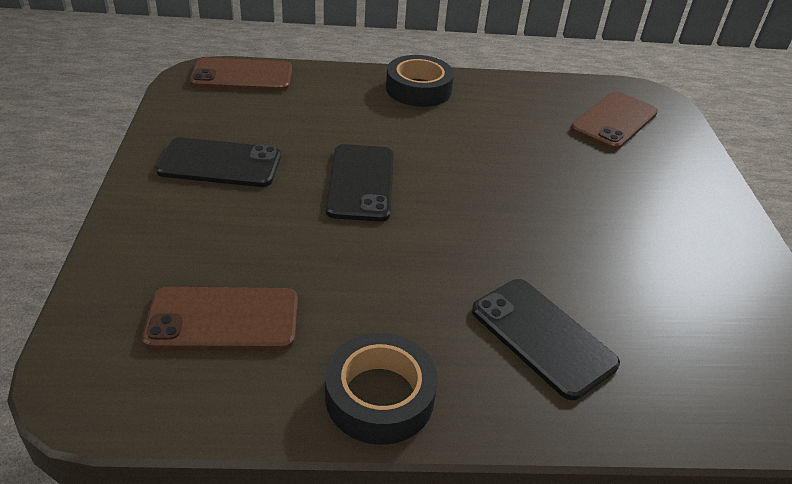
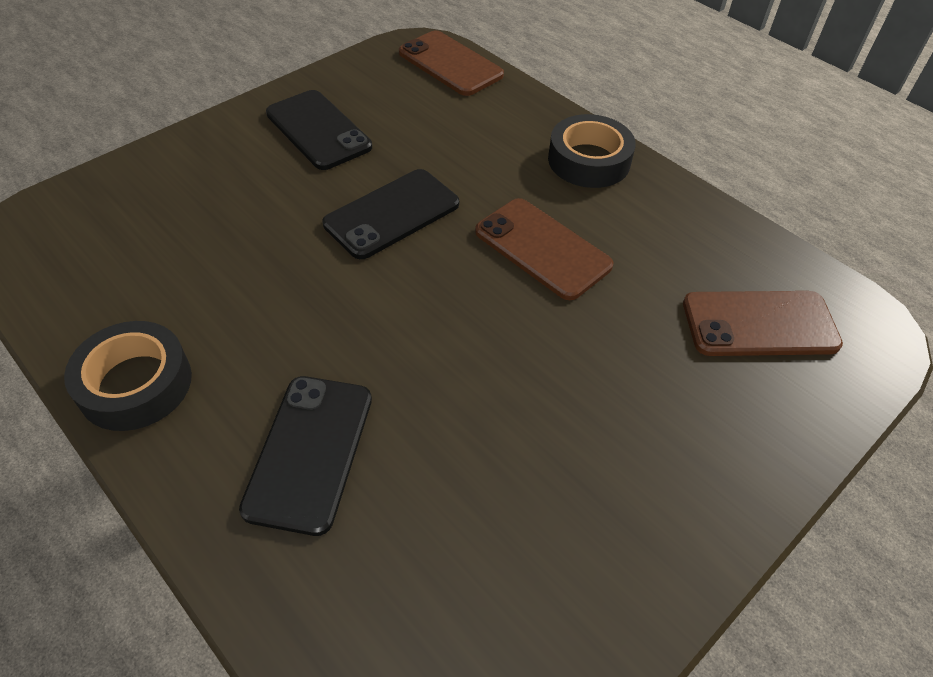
camera: 50 degrees right, 10 degrees up
(223, 319) = (142, 248): brown phone -> brown phone (542, 248)

